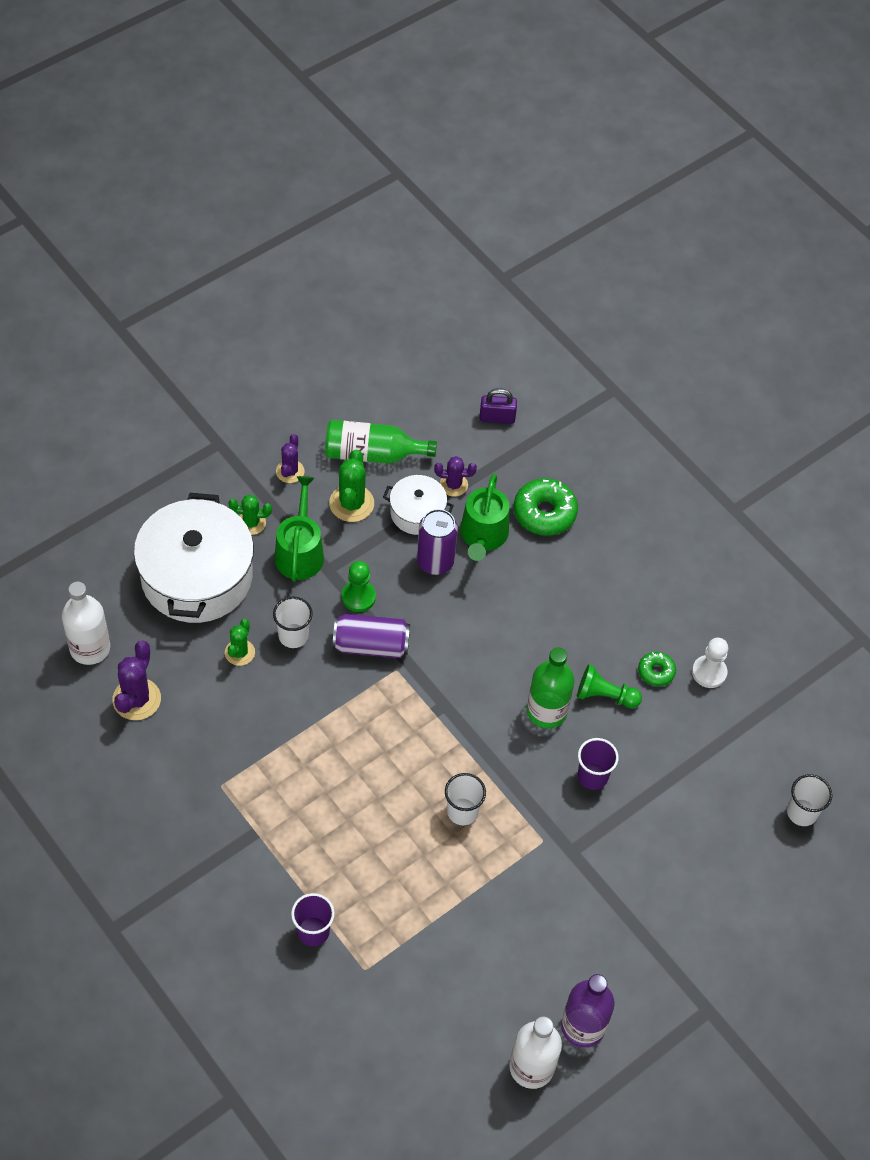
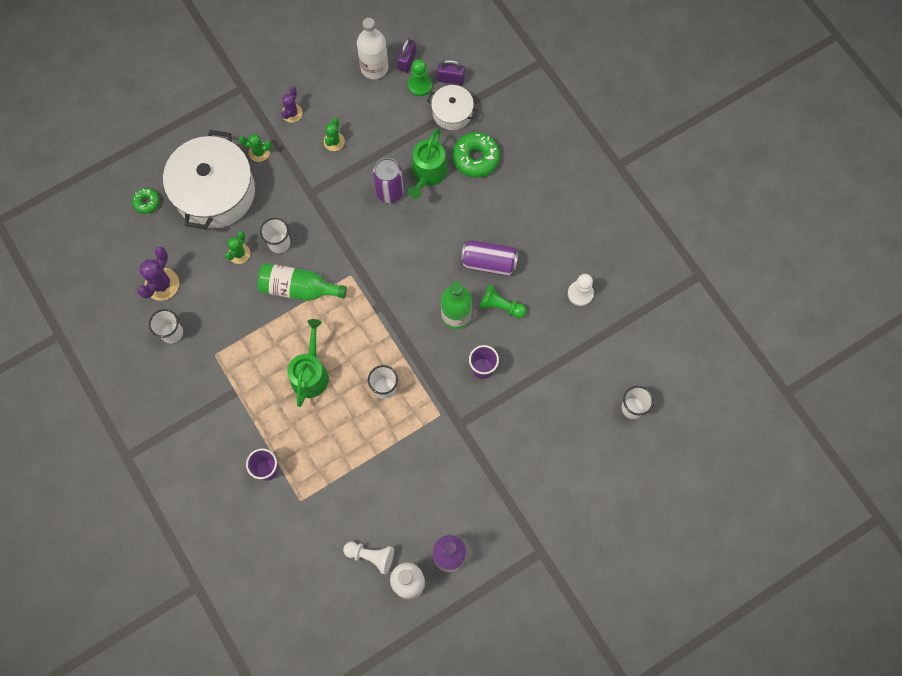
camera: 10 degrees right, 15 degrees up
(90, 648) = (133, 242): white bottle -> white bottle (374, 68)
(158, 761) = (172, 333): none -> white cup
(300, 552) = (292, 177): green watering can -> green watering can (310, 373)
(351, 503) = (334, 141): green cactus -> green cactus, size x0.64
(358, 597) = (330, 216): green pawn -> green pawn (420, 85)
(371, 645) = (334, 254): purple can -> purple can (489, 263)
(372, 454) = (354, 102): green bottle -> green bottle (298, 288)
(417, 513) = (381, 152): white pot -> white pot (452, 113)
(436, 399) = (407, 61): none -> purple padlock
(453, 485) = (411, 131): purple cactus -> none
(474, 1035) = (371, 556): none -> white pawn
(656, 672) = (541, 290): green donut -> green donut (147, 202)

